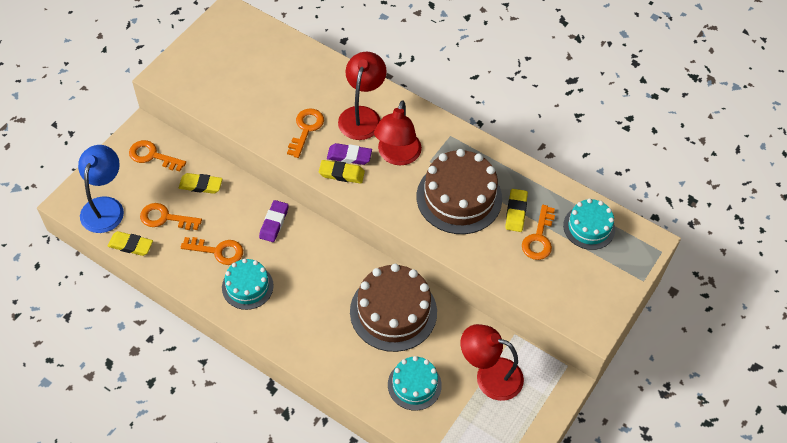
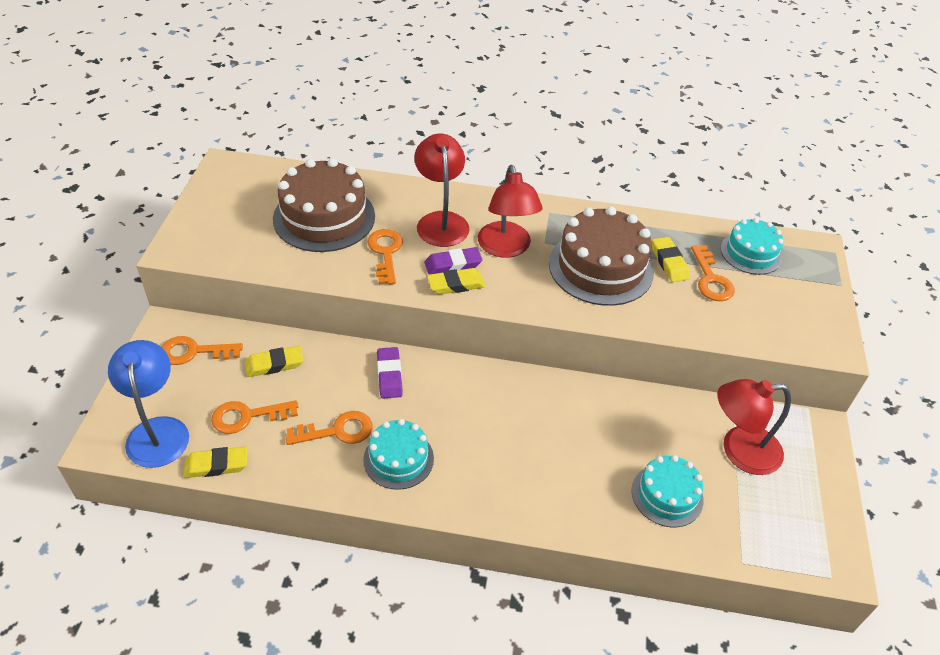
camera: 25 degrees left, 10 degrees down
(393, 312) = (589, 422): brown cake -> brown cake (324, 217)

